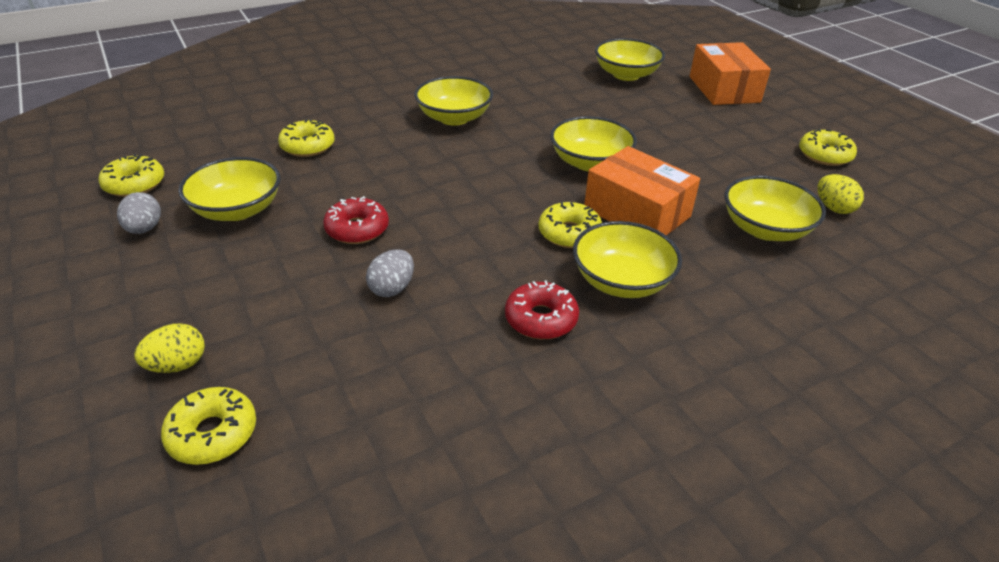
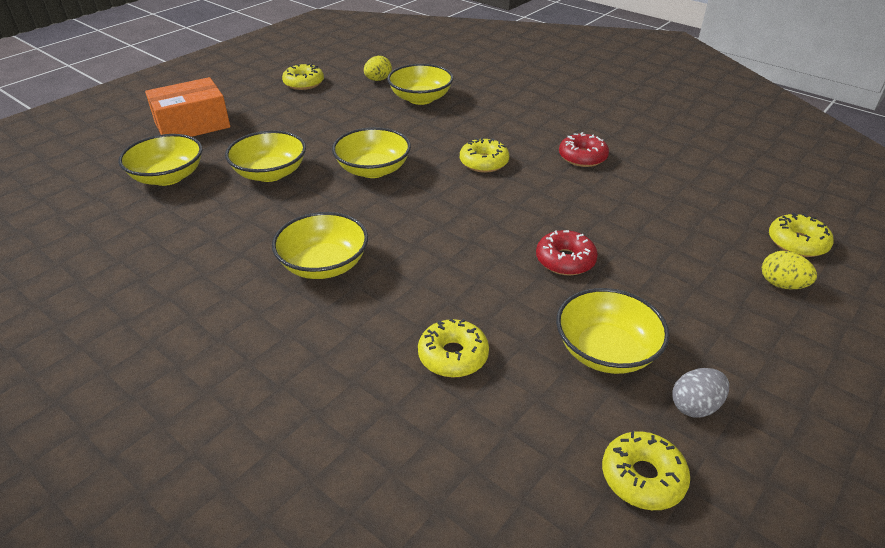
camera: 110 degrees left, 0 degrees up
(392, 288) = (614, 219): grey egg -> none
(621, 281) = (520, 137): yellow bowl -> yellow bowl (270, 173)
(637, 212) = (435, 141): orange box -> none

